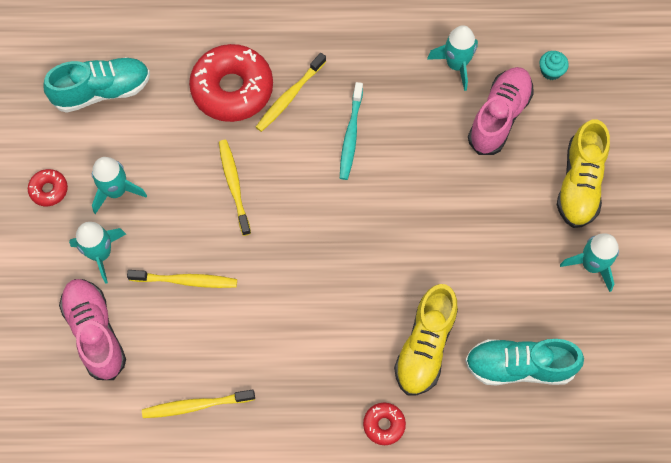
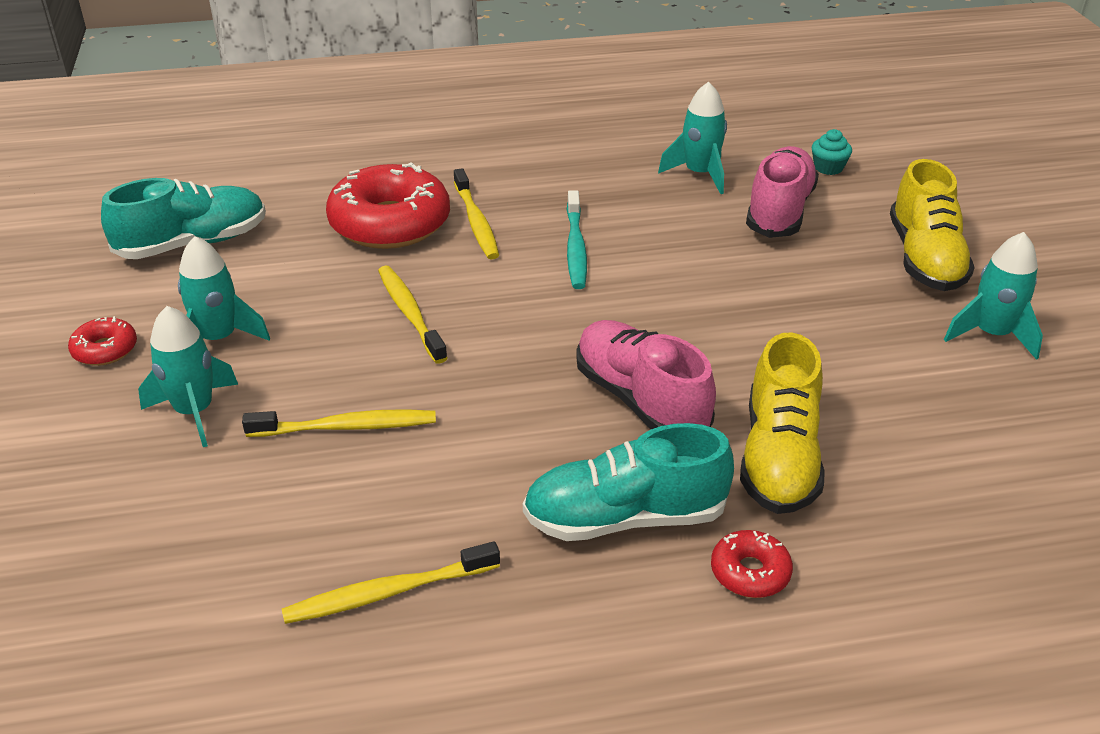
camera: 10 degrees left, 30 degrees down
(95, 332) = (186, 513): pink shoe -> pink shoe (641, 400)
(290, 96) = (476, 222): yellow toothbrush -> yellow toothbrush turned 45 degrees counterclockwise
(519, 366) = (947, 462): turquoise shoe -> turquoise shoe (625, 518)

